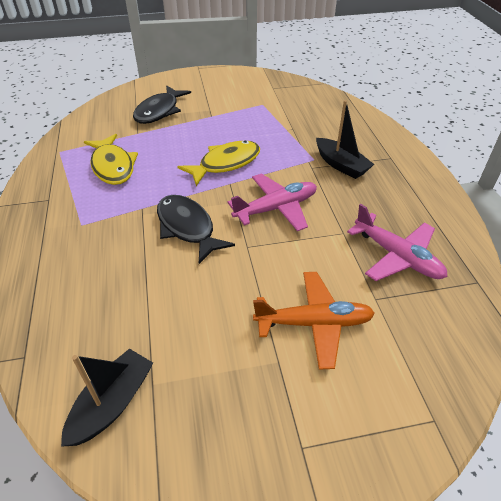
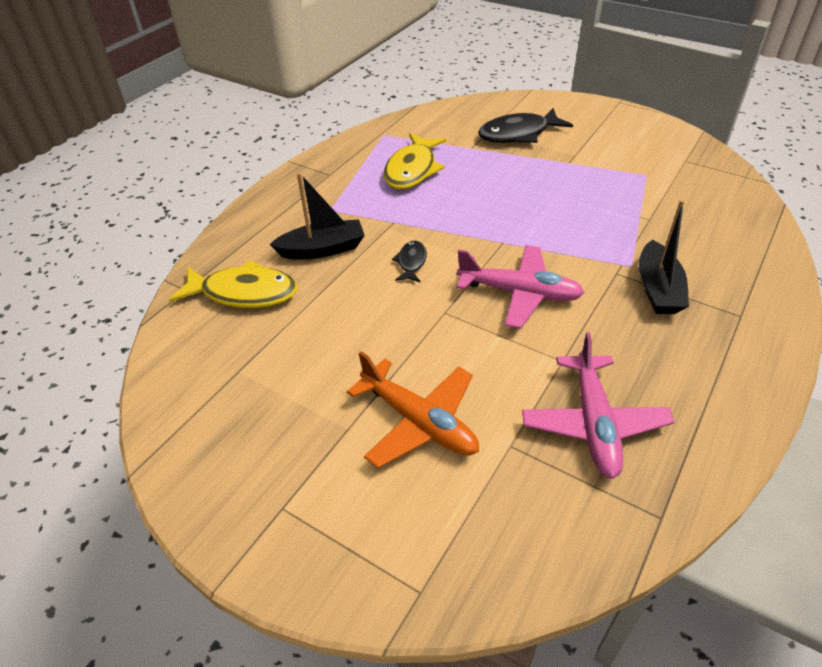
camera: 45 degrees right, 0 degrees up
(112, 403) = (198, 364): black boat -> black boat (322, 249)
(187, 227) = (411, 262): black fish -> black fish, size x0.51
(226, 163) = (523, 220): yellow fish -> yellow fish (244, 293)

